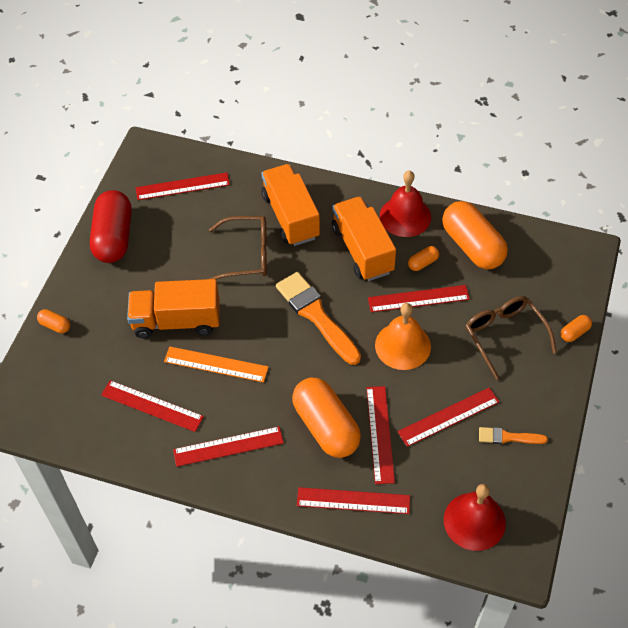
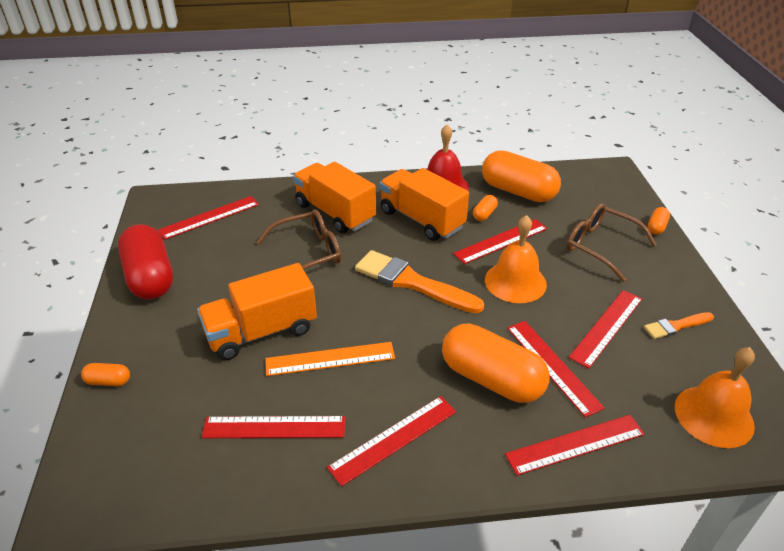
camera: 25 degrees left, 15 degrees down
(474, 521) = (714, 416): red bell -> orange bell

